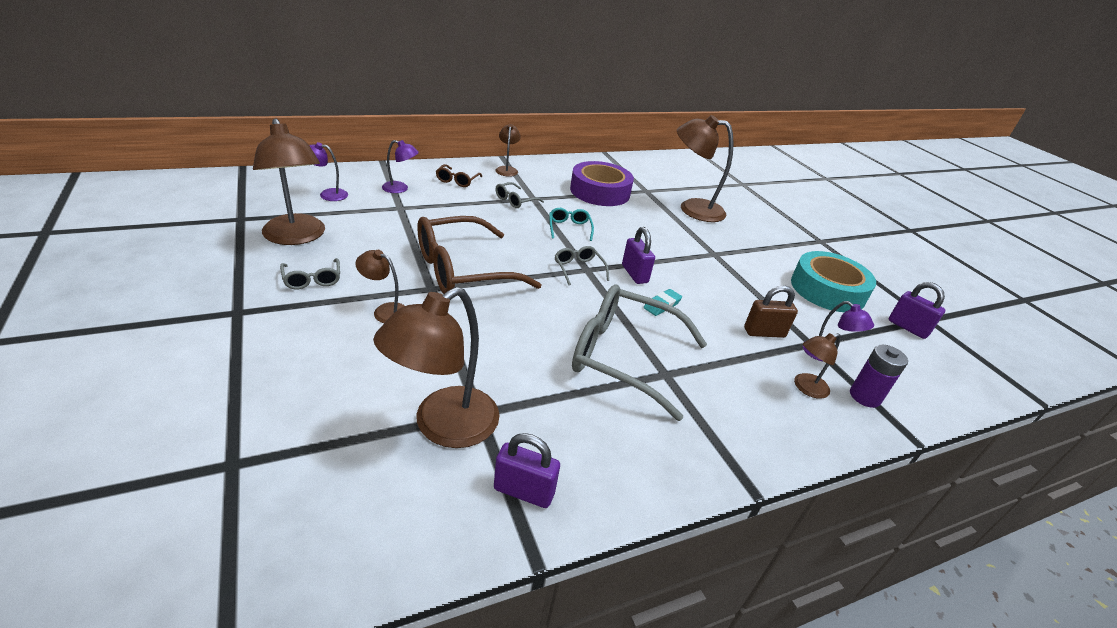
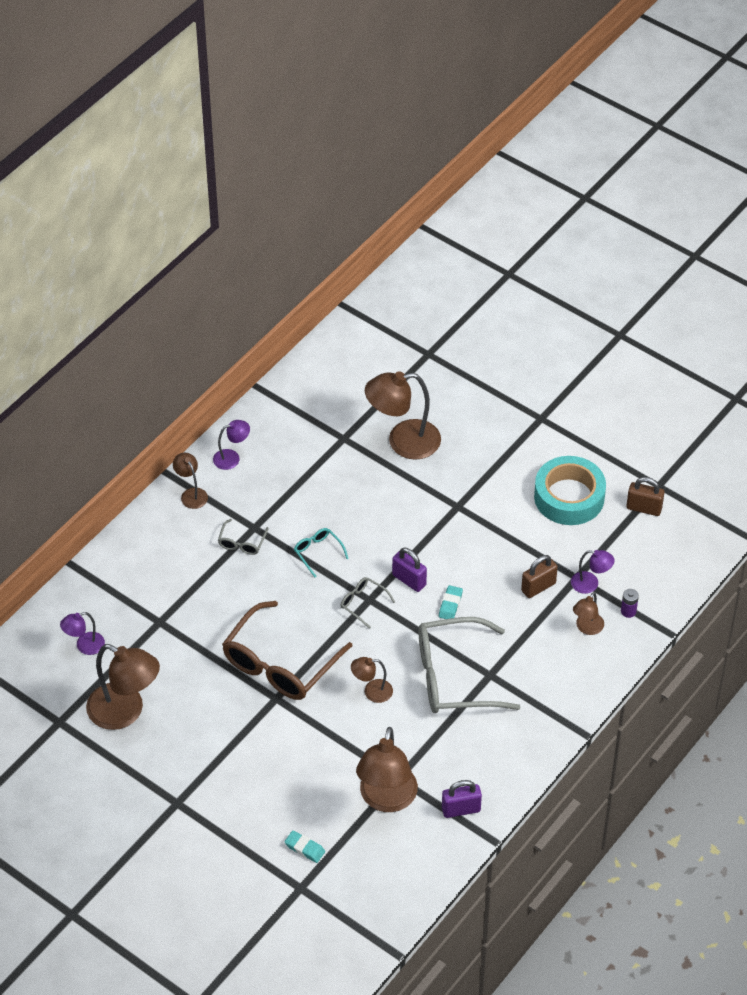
camera: 25 degrees left, 15 degrees up
(294, 423) = (304, 848): none -> turquoise eraser
(312, 279) = (188, 745): grey glasses -> none
(385, 311) = (267, 739): brown lamp -> brown lamp (372, 691)
(400, 189) = (132, 595): purple lamp -> purple lamp (232, 458)
(457, 180) = (166, 547): brown glasses -> none
(600, 192) = (303, 472): purple tape -> none
(864, 397) = (628, 611): purple battery -> purple battery, size x0.65
(907, 327) = (644, 508): purple padlock -> brown padlock

